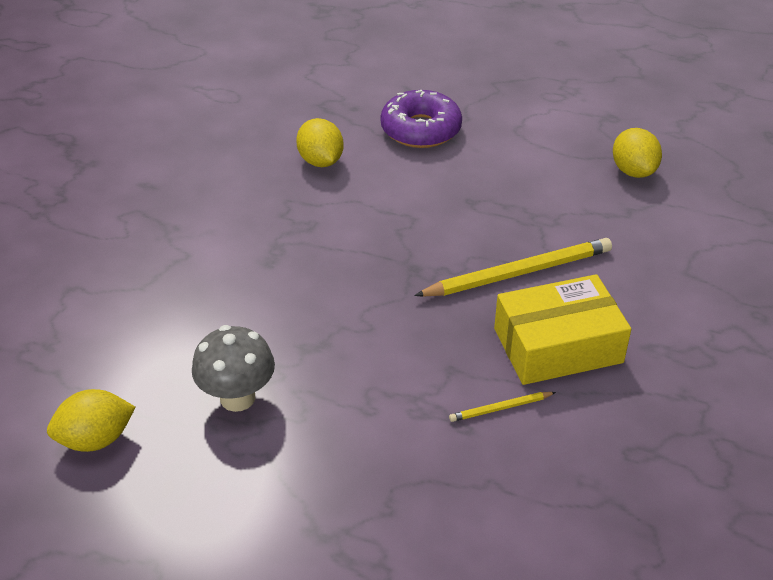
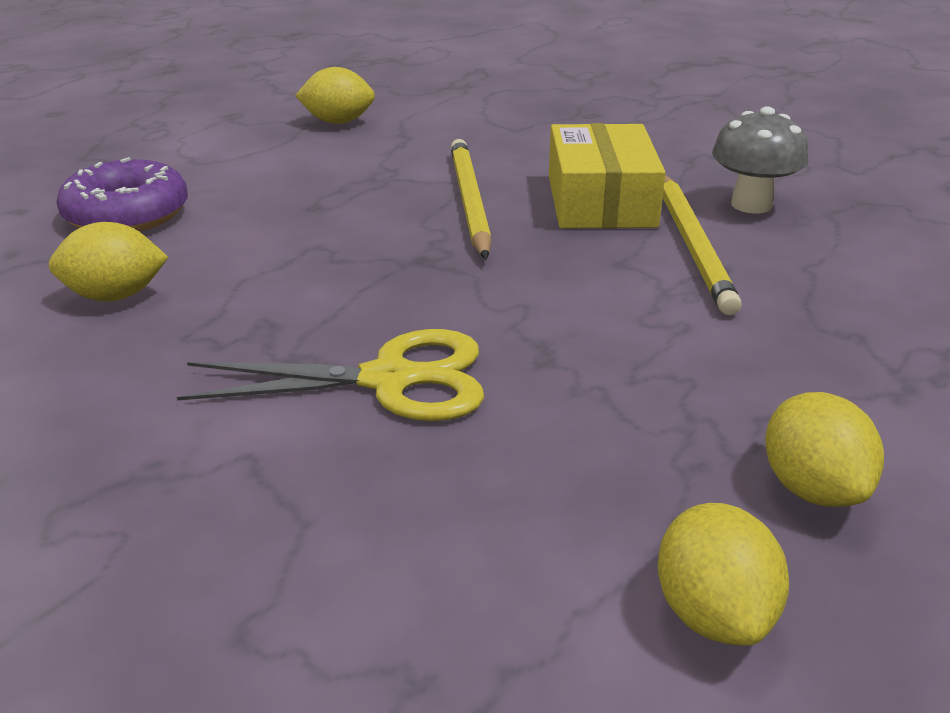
camera: 75 degrees left, 10 degrees down
(200, 480) = (812, 489): none -> yellow lemon
(237, 398) = (636, 433): grey mushroom -> grey mushroom (751, 205)
(265, 287) = (389, 380): none -> yellow scissors
(500, 408) = (693, 245): yellow pencil -> yellow pencil, size x2.14

